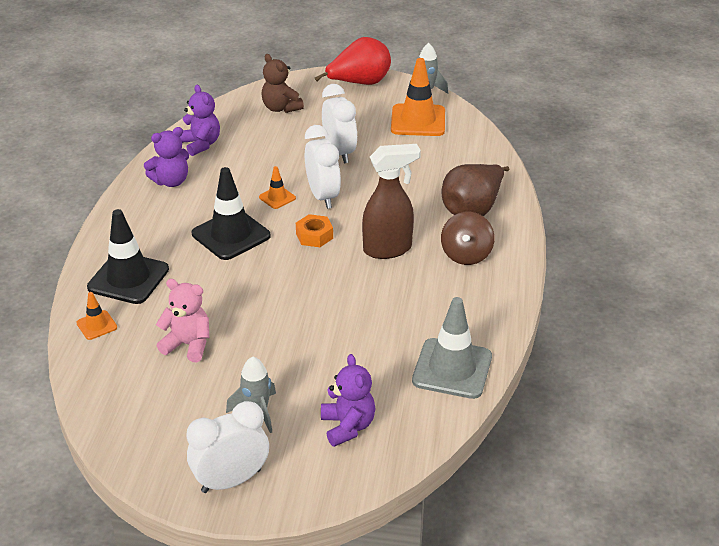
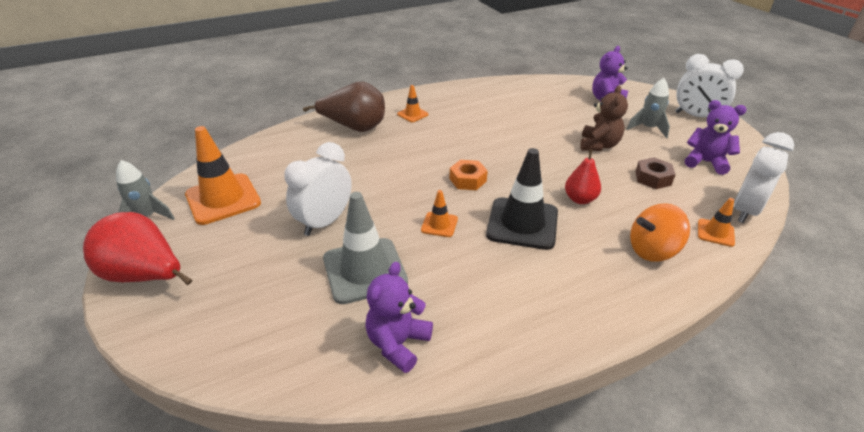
camera: 125 degrees left, 0 degrees up
(128, 278) = (652, 250): black traffic cone -> orange spinning top
(171, 181) = (496, 320): purple teddy bear -> purple teddy bear (705, 162)
(188, 345) = (653, 178): pink teddy bear -> brown nut
(218, 281) = (580, 199): none -> red pear
(281, 108) = (252, 316): brown teddy bear -> brown teddy bear (598, 145)
(323, 196) = (409, 199): white clock -> white clock (745, 210)
(388, 249) = (443, 143): brown spray bottle -> none
(452, 369) = (520, 89): grey traffic cone -> grey traffic cone (364, 270)
(466, 255) = (412, 114): brown spinning top -> orange traffic cone

